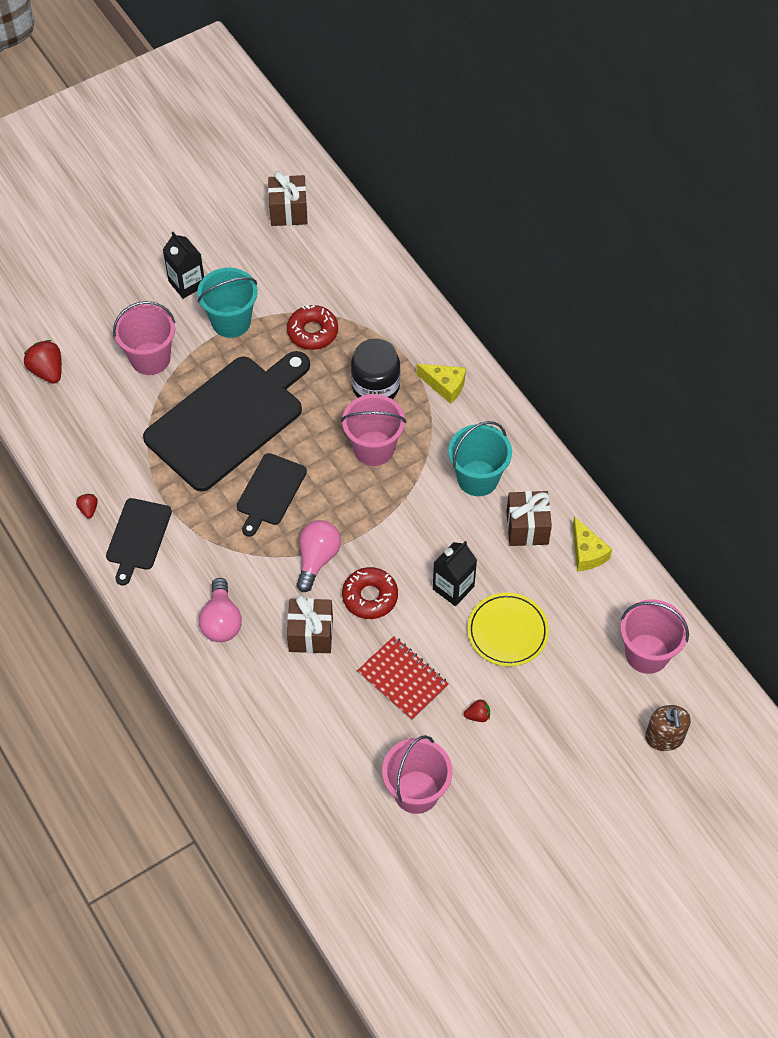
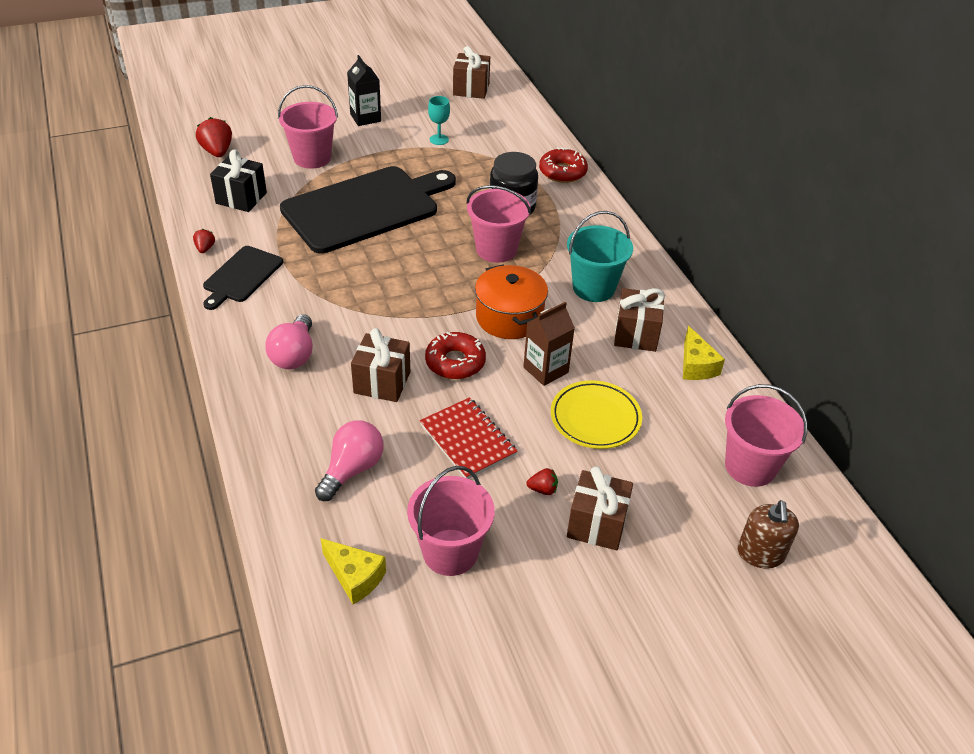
camera: 10 degrees right, 15 degrees down
(98, 433) = (241, 198): none -> black gift
(231, 321) = (394, 146): turquoise bucket -> none
(270, 492) = (384, 264): black cutting board -> none
(275, 301) = (439, 139): none -> turquoise goblet
(312, 332) = (465, 163): red donut -> red donut (562, 172)
(317, 559) = (411, 322): pink light bulb -> pink light bulb (352, 469)
(406, 533) = (509, 317): none -> orange pot
(445, 386) = (578, 217): yellow cheese -> yellow cheese (355, 577)
(453, 587) = (545, 370): black carton -> brown carton
(528, 739) = (597, 524): none -> brown gift

